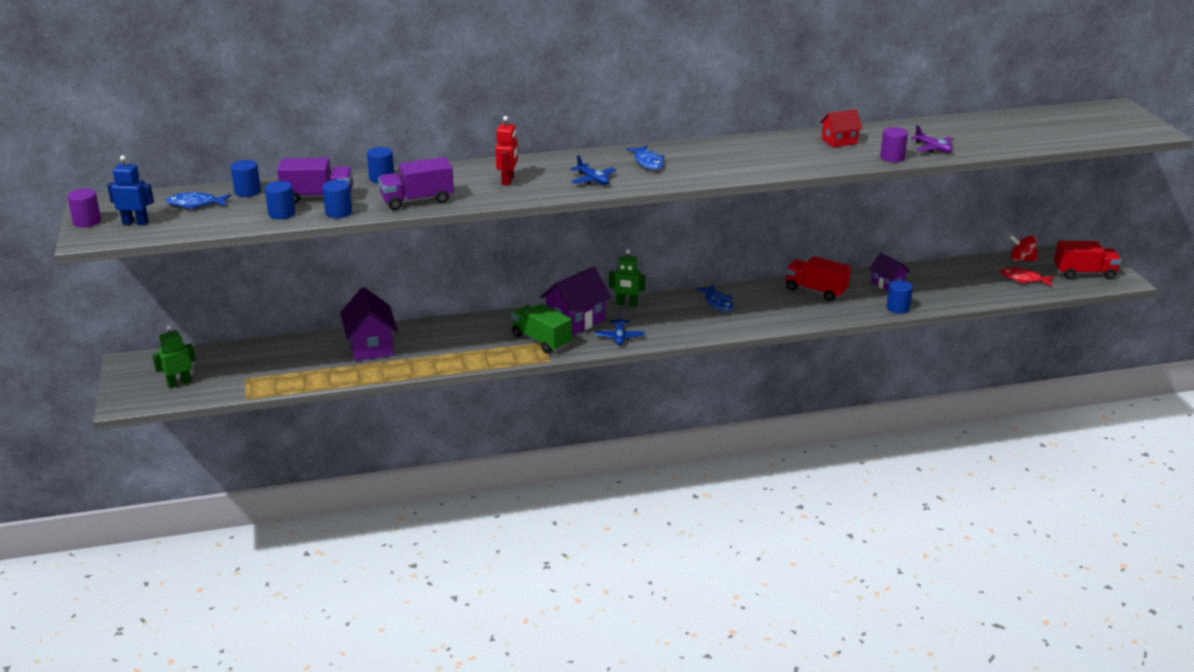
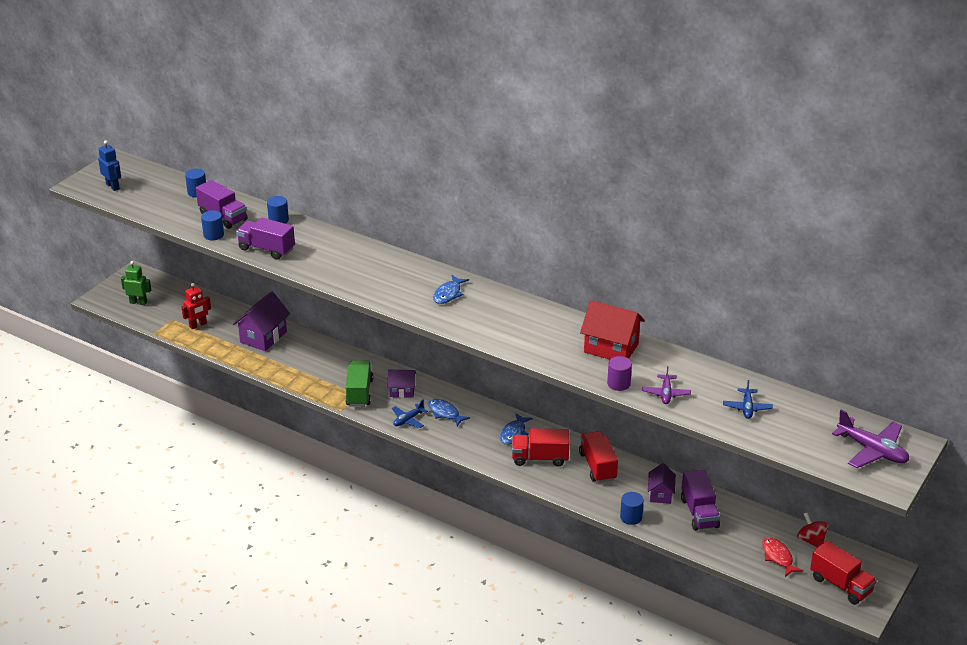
camera: 45 degrees right, 5 degrees up
(87, 221) = (94, 173): purple cylinder -> none
(195, 204) = (159, 188): blue fish -> blue fish (445, 413)
(281, 214) = (186, 219): blue cylinder -> none
(508, 180) = (341, 261): red robot -> red robot (198, 325)
(575, 321) = (402, 391): purple house -> purple house, size x0.60
(593, 180) = (389, 289): blue plane -> blue plane (747, 408)
(627, 304) = (454, 398): green robot -> none
(767, 307) = (540, 458): none -> red truck
(839, 141) = (611, 348): red house -> red house, size x1.68
(931, 281) = (699, 513): none -> purple truck
(1109, 120) = (872, 450): none -> purple plane

